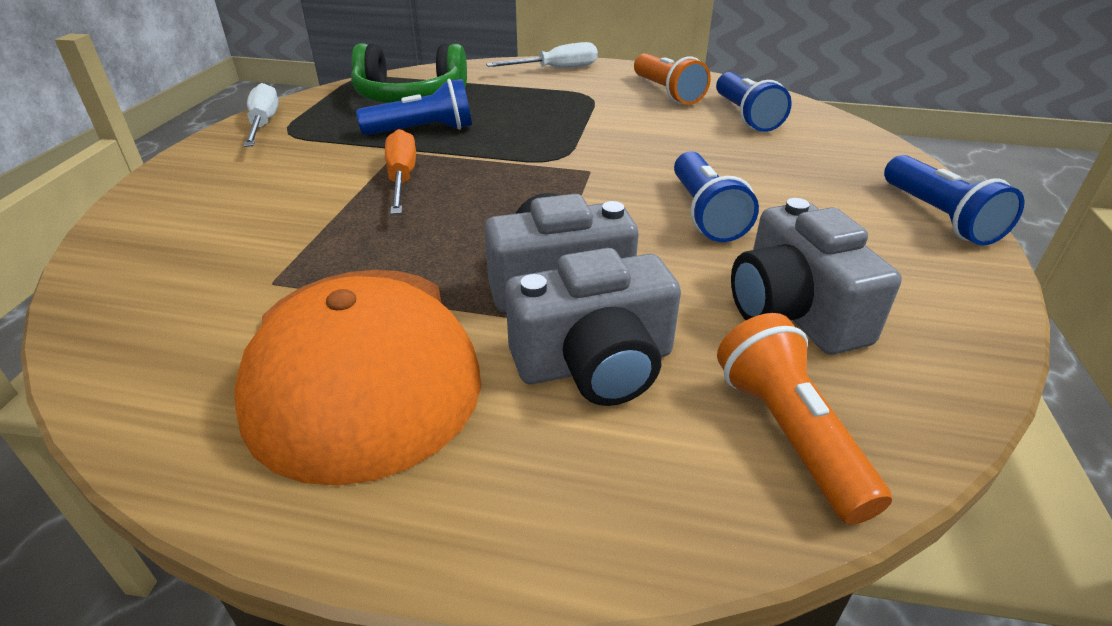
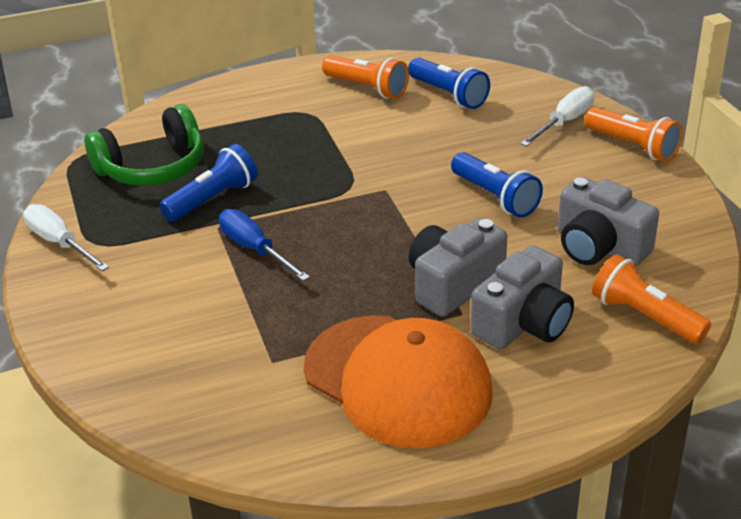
camera: 30 degrees left, 0 degrees up
(402, 178) = (255, 249): orange screwdriver -> blue screwdriver
(556, 69) = (245, 89): white screwdriver -> white screwdriver (564, 122)
(938, 217) = (633, 146): blue flashlight -> orange flashlight

